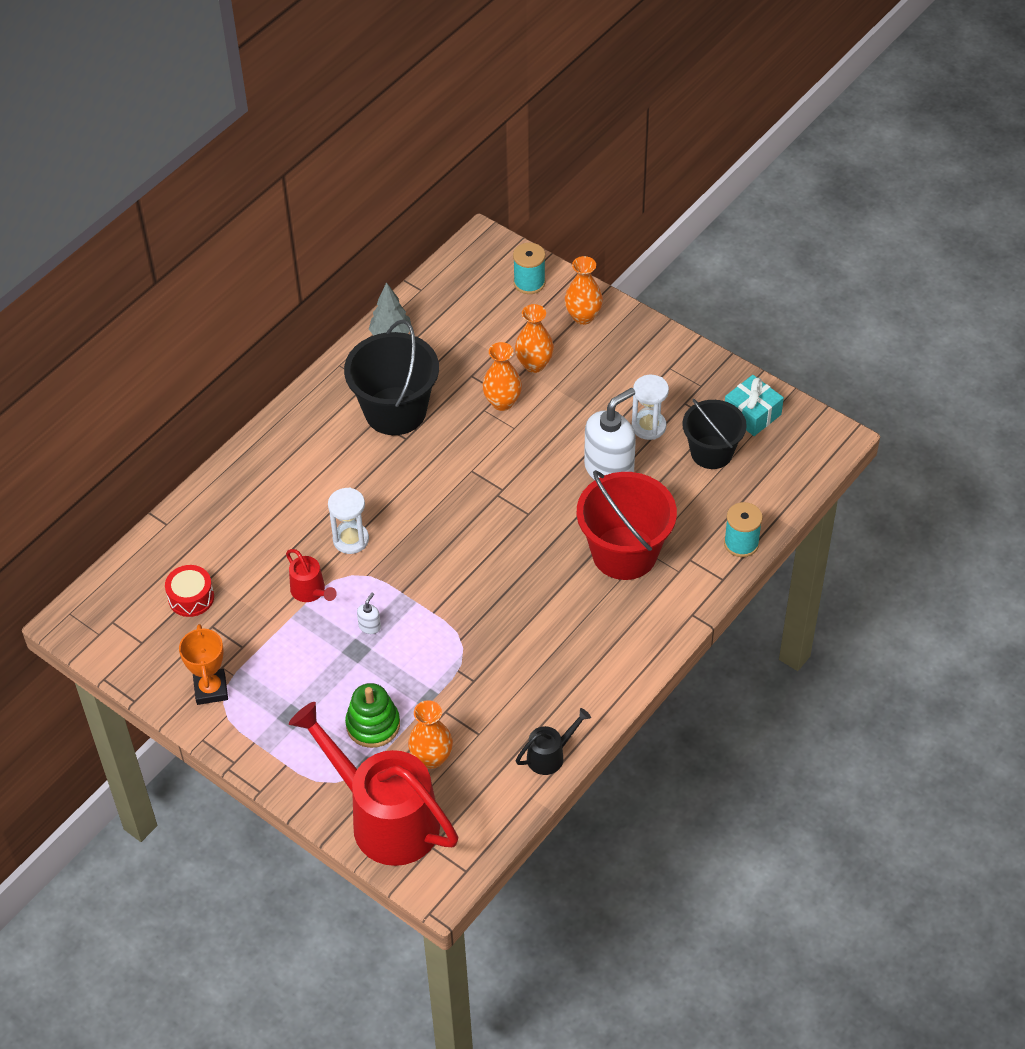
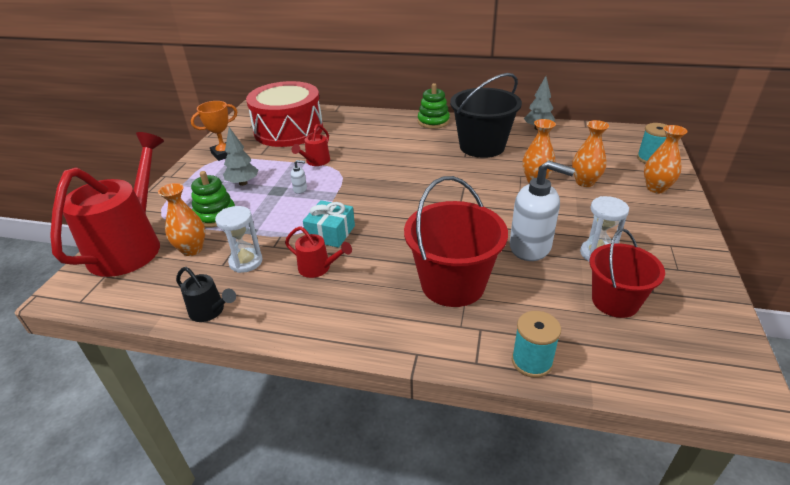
camera: 65 degrees right, 15 degrees down
(191, 597) = (288, 130): red drum -> red drum, size x2.41
(291, 428) = (433, 121): none -> green stacking toy
(312, 682) = (243, 183): none -> grey tree
(351, 539) = (366, 162): white hourglass -> white hourglass (246, 262)
(537, 650) = (319, 268): none -> red watering can
(711, 452) = (615, 301): black bucket -> red bucket
(752, 414) = (692, 314): turquoise gift -> turquoise gift (330, 233)

